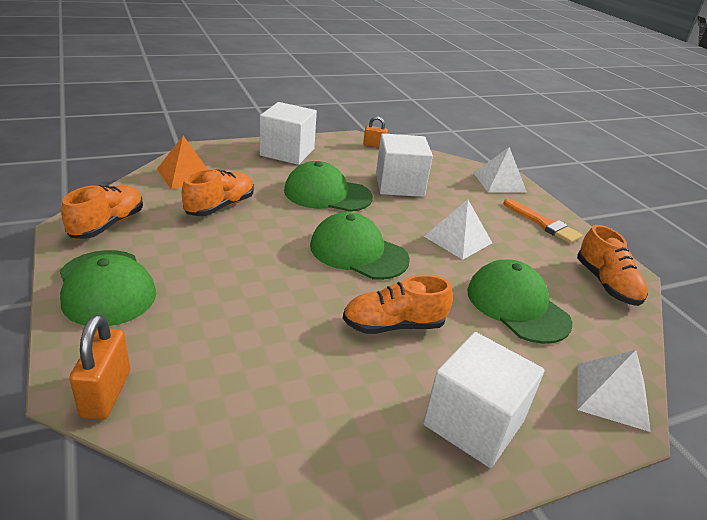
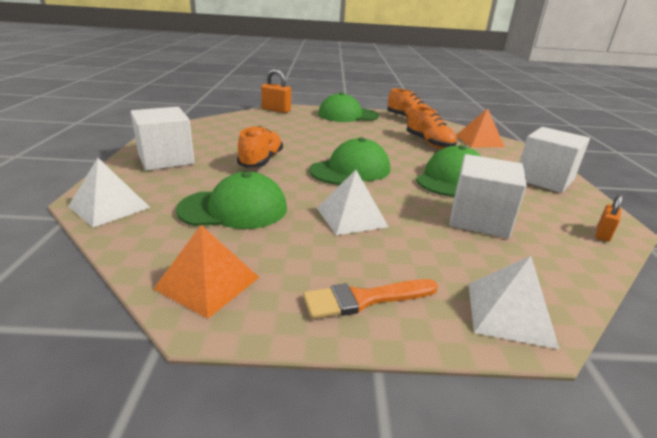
camera: 115 degrees right, 5 degrees down
(606, 284) = (207, 283): orange shoe -> orange pyramid

